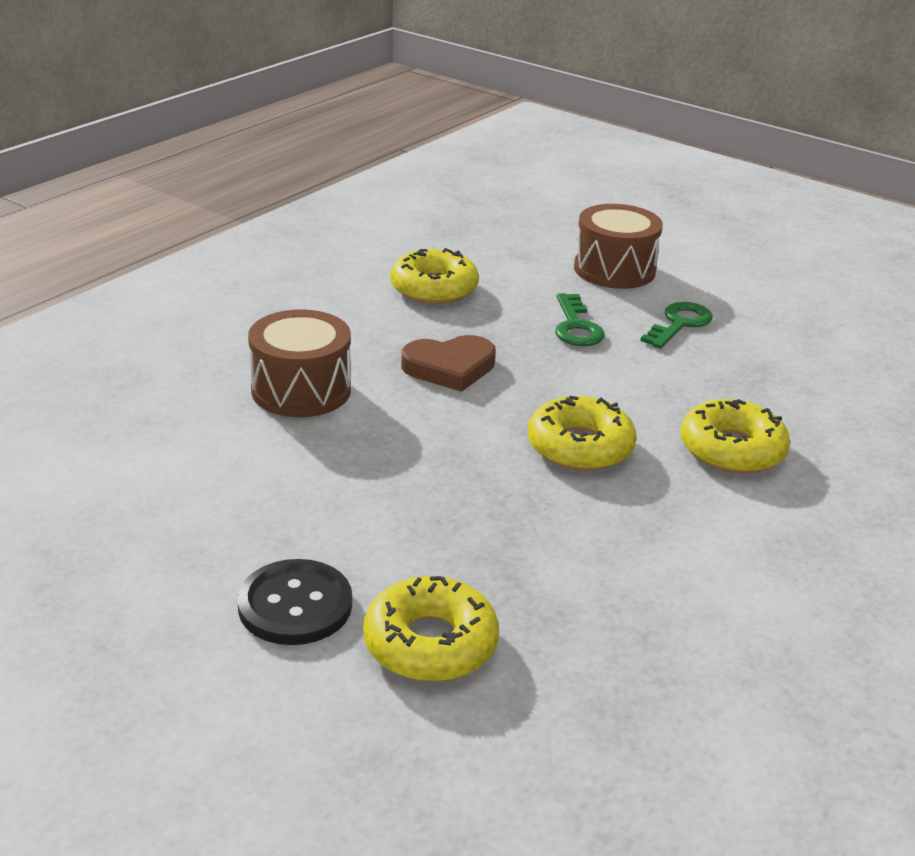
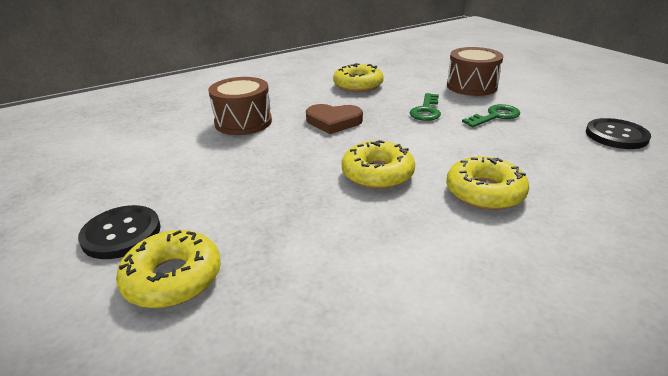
camera: 25 degrees right, 0 degrees up
(846, 335) = (616, 135): none -> black button

